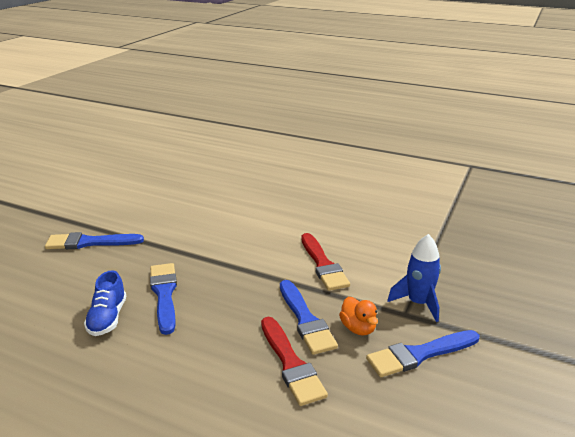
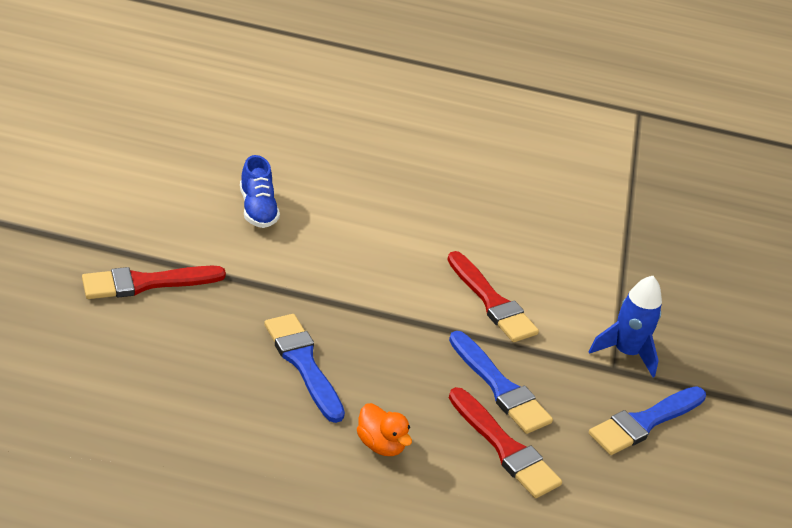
camera: 20 degrees left, 10 degrees up
(89, 242) = (146, 283): blue brush -> red brush
(108, 318) = (247, 405): blue shoe -> blue shoe (257, 209)
(358, 328) = (566, 394): orange duck -> orange duck (381, 444)

